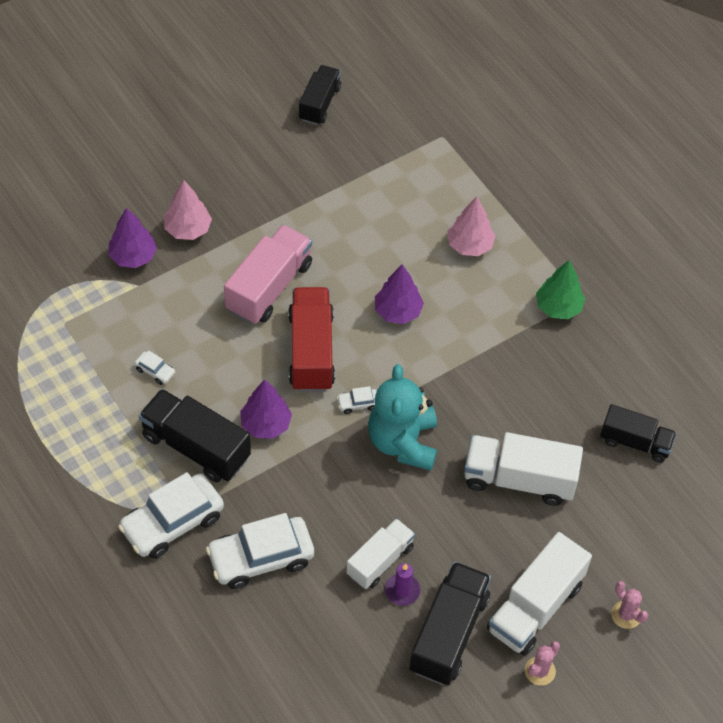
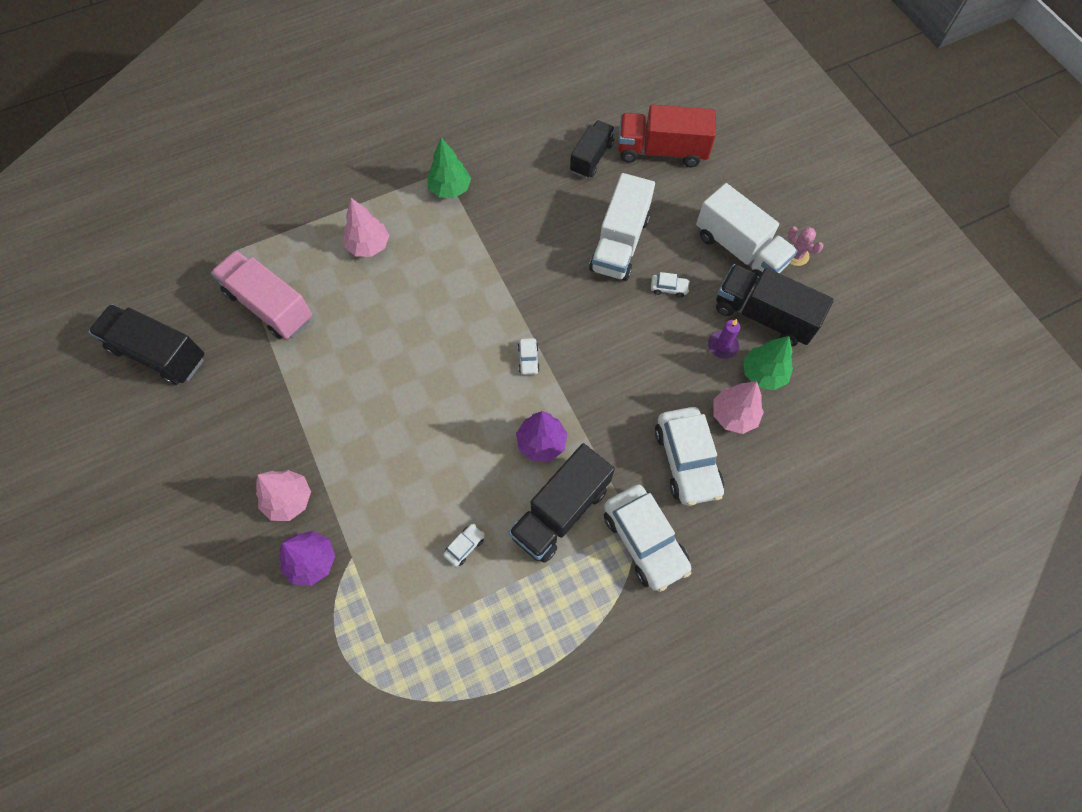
camera: 80 degrees left, 10 degrees up
(269, 287) = (381, 425): pink truck -> pink truck (270, 306)
(311, 351) = (464, 393): red truck -> red truck (661, 151)
(318, 603) = (734, 415): none -> pink tree
(319, 103) = (159, 354): black truck -> black truck, size x1.54
(373, 633) = (763, 373): none -> green tree
(380, 561) = (693, 360): white truck -> none
(398, 311) = (431, 314): purple tree -> none
(403, 442) = (574, 327): turquoise teddy bear -> none
(468, 533) = (668, 288): none -> white car
(626, 615) = (747, 190): pink cactus -> none

